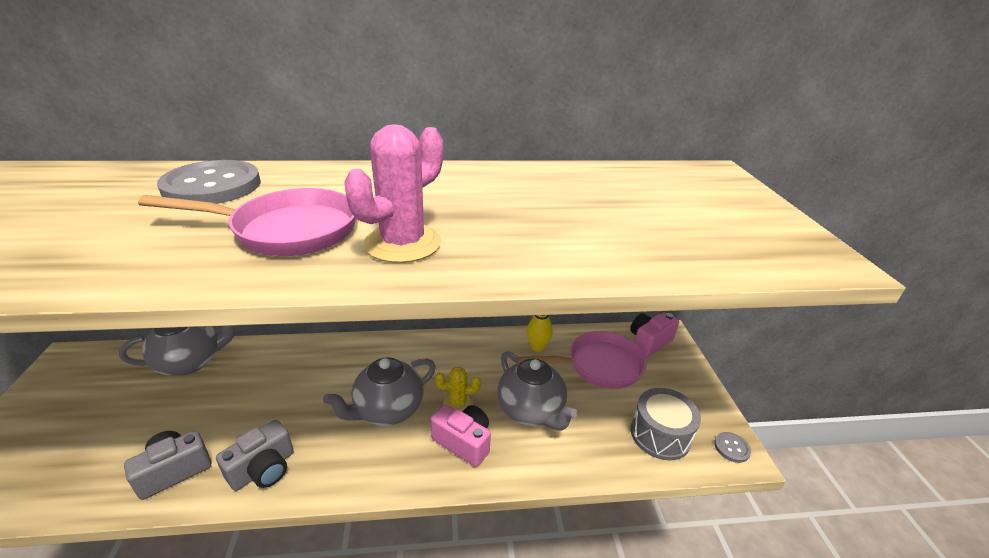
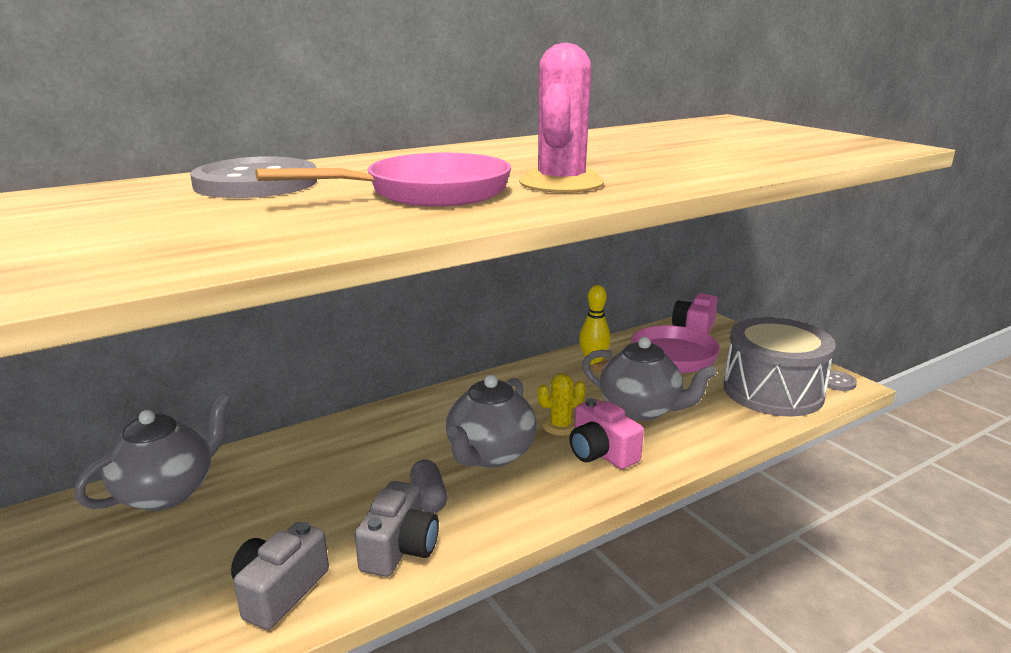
camera: 25 degrees left, 10 degrees down
(317, 432) = (429, 497): none -> grey capsule
(463, 442) = (601, 453): pink camera -> pink camera turned 135 degrees counterclockwise
(660, 435) = (773, 391): grey drum -> grey drum, size x1.50

